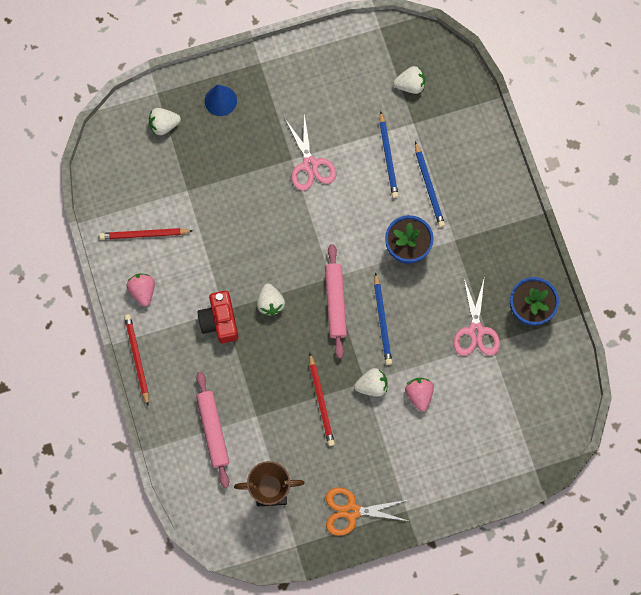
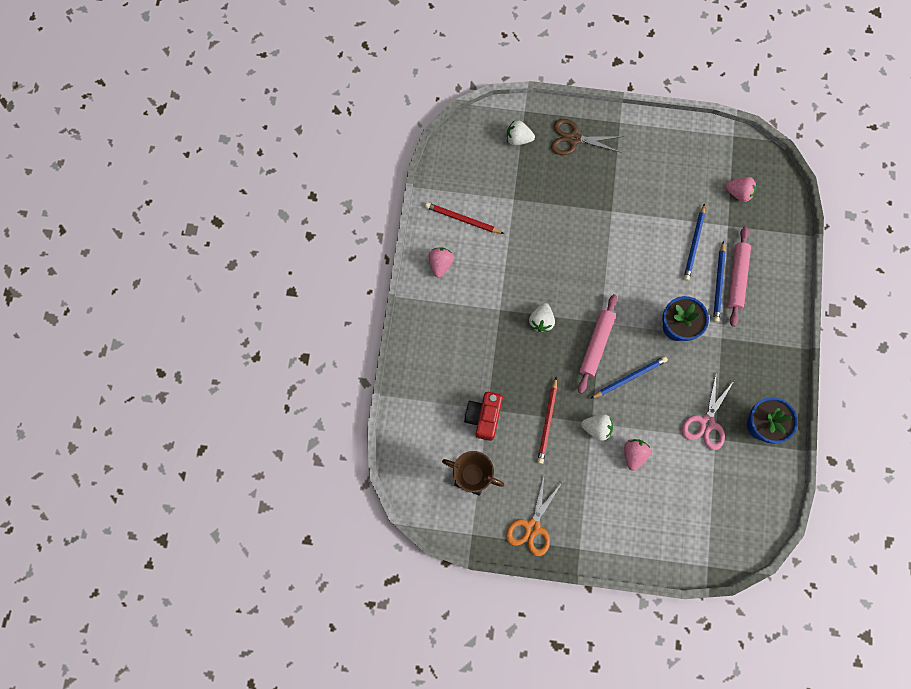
camera: 25 degrees right, 0 degrees up
(137, 358) = (411, 317): red pencil -> none
(213, 430) = (446, 404): pink rolling pin -> pink rolling pin (736, 278)
(220, 100) = (573, 139): blue cone -> brown scissors
(220, 321) = (492, 317): red camera -> red camera (484, 417)
(310, 165) = (625, 222): pink scissors -> none
(351, 511) = (532, 527): orange scissors -> orange scissors turned 90 degrees counterclockwise
(382, 321) = (629, 378): blue pencil -> blue pencil turned 135 degrees counterclockwise
(410, 85) = (738, 193): white strawberry -> pink strawberry

